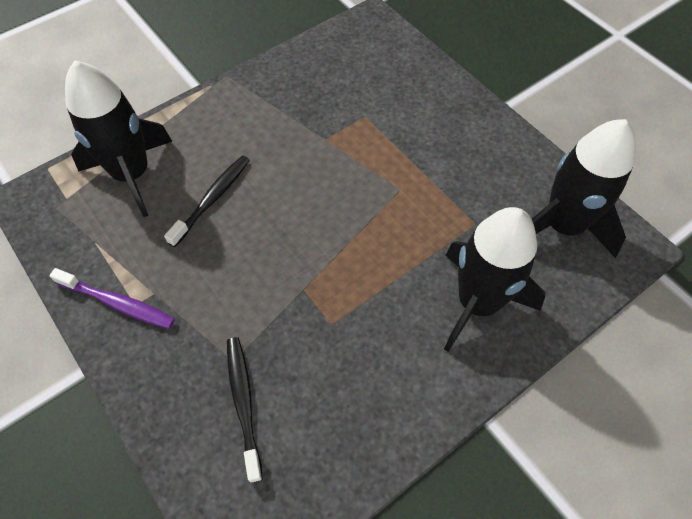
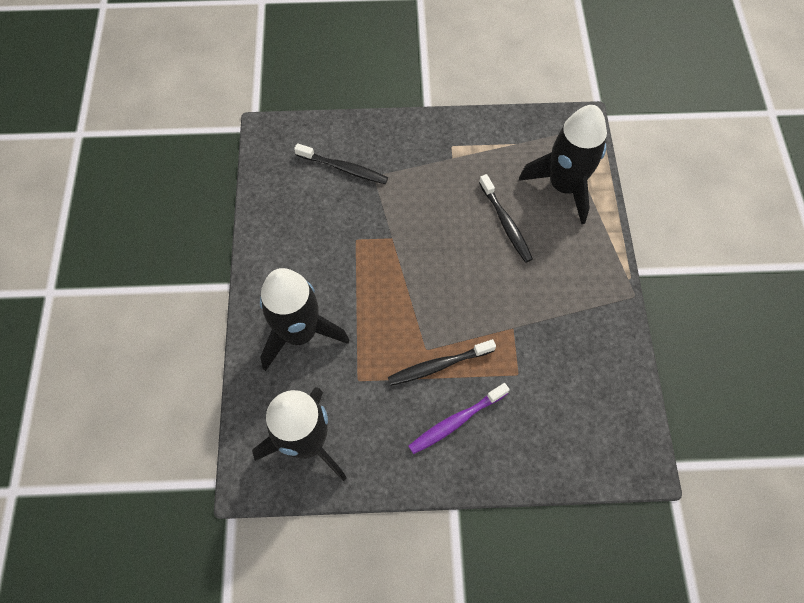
camera: 125 degrees right, 5 degrees up
(117, 303) = (459, 137): purple toothbrush -> purple toothbrush (456, 421)
(406, 172) = (438, 365): none -> black toothbrush

